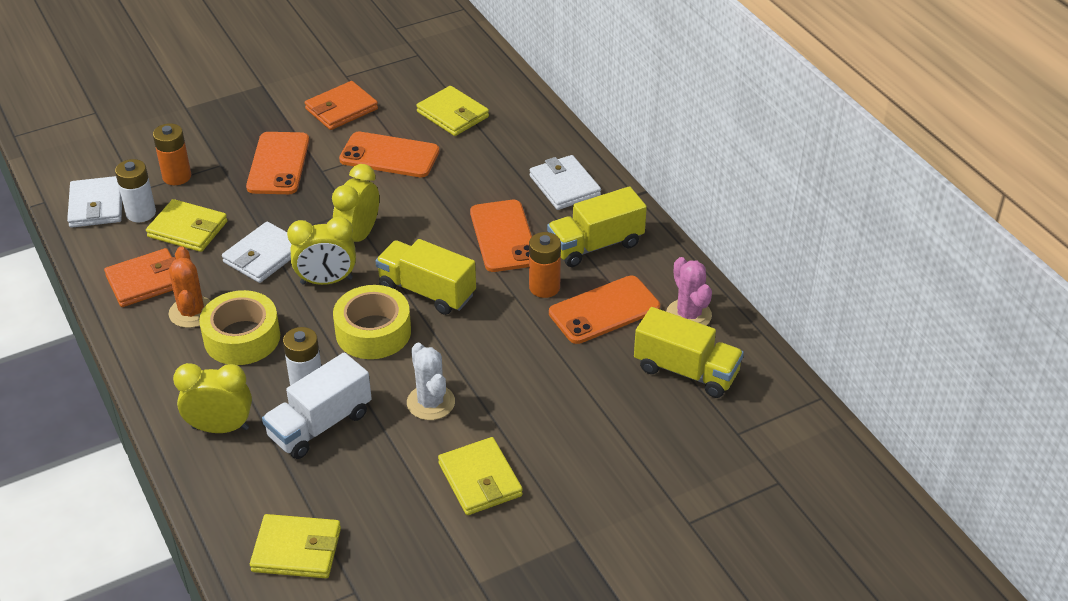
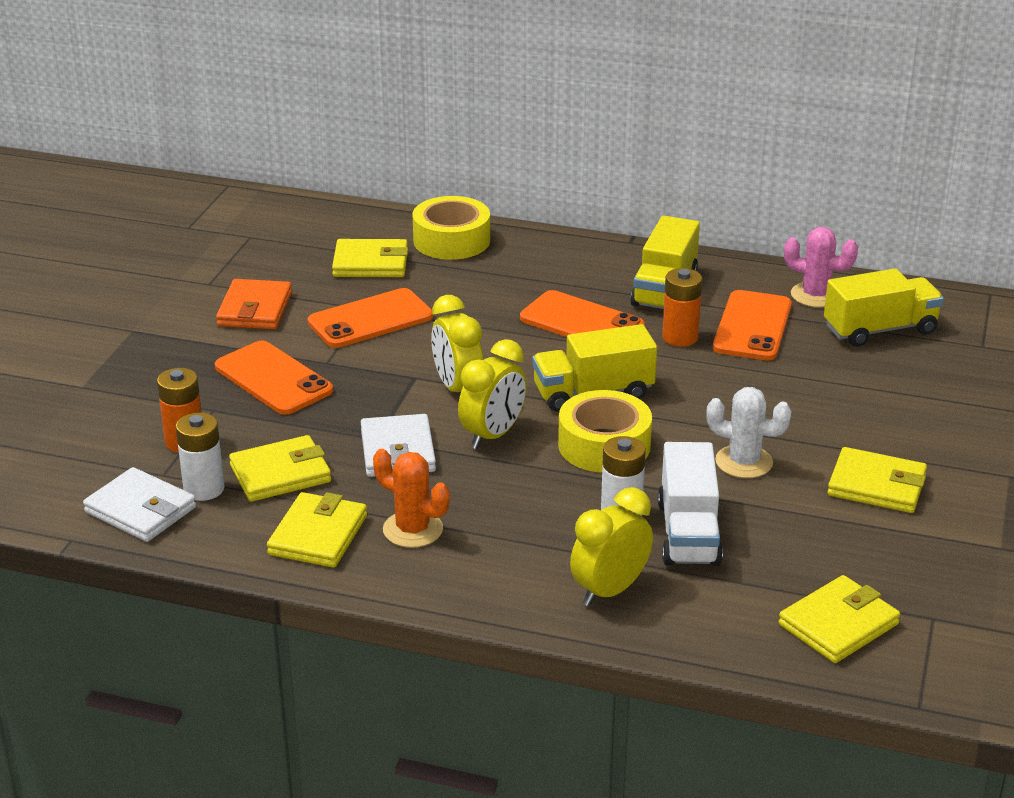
camera: 45 degrees left, 10 degrees down
(145, 281) = (318, 535): orange wallet -> yellow wallet
(242, 337) = (498, 518): yellow tape -> yellow tape (451, 240)
(564, 186) = (564, 264): white wallet -> none

